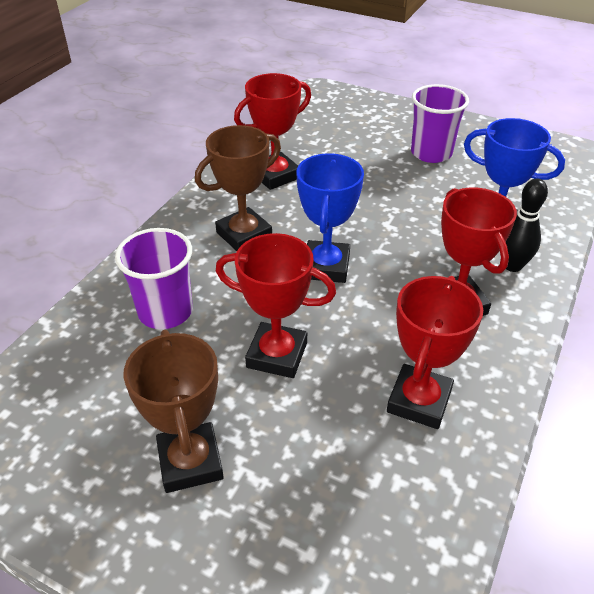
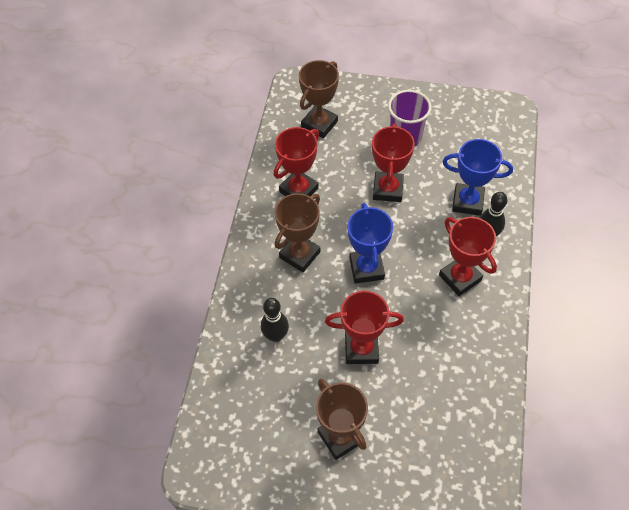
camera: 15 degrees left, 15 degrees up
(165, 312) = (276, 336): purple cup -> black bowling pin
(329, 125) = (319, 124): none -> brown trophy
(419, 401) = (457, 358): red trophy -> red trophy (388, 189)

